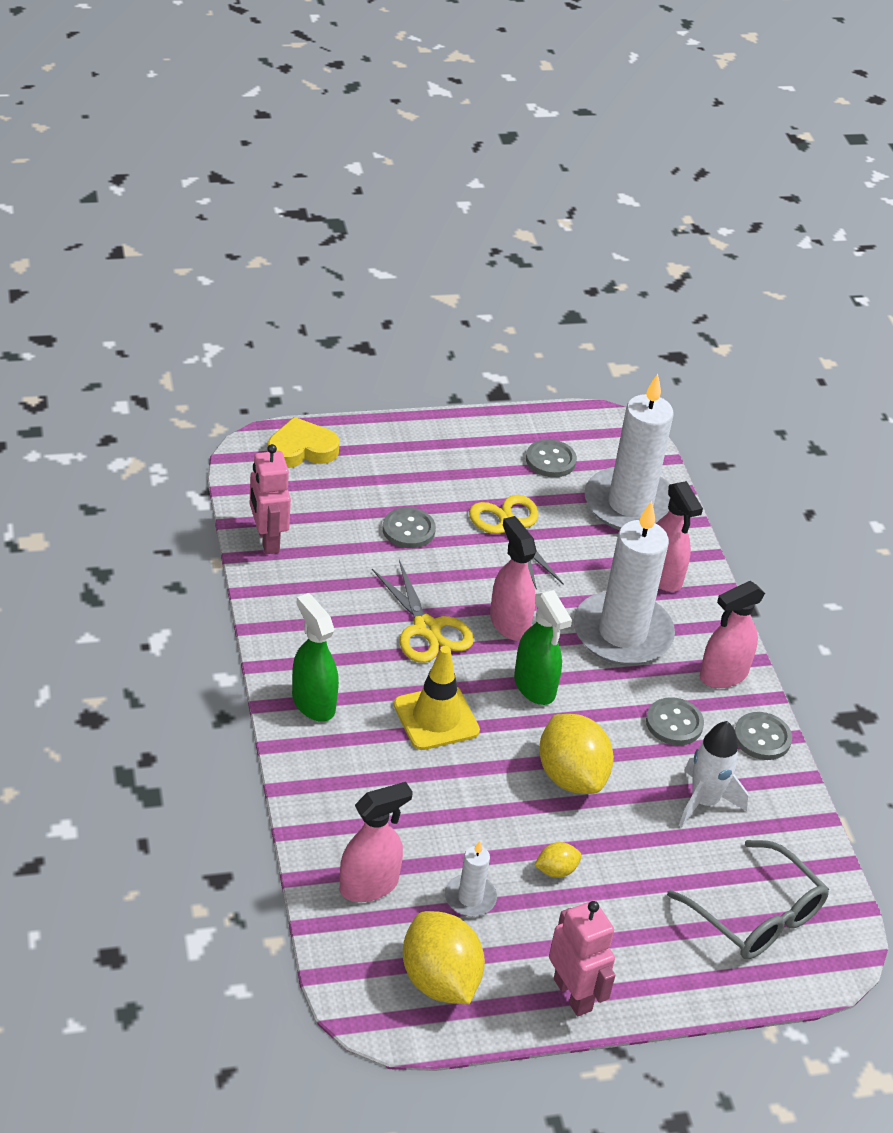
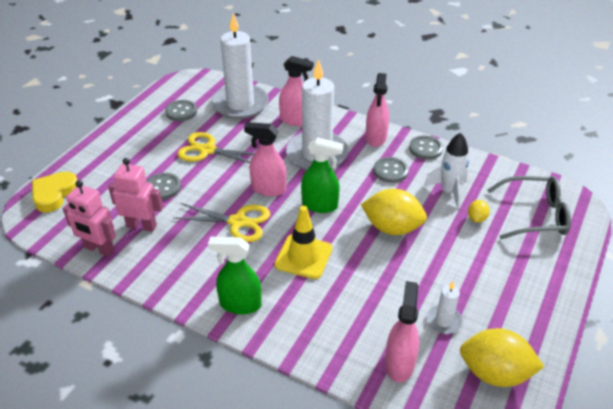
camera: 45 degrees left, 0 degrees up
(556, 870) = (451, 272): yellow lemon -> yellow lemon (476, 218)
(573, 994) = (542, 317): pink robot -> pink robot (141, 226)

